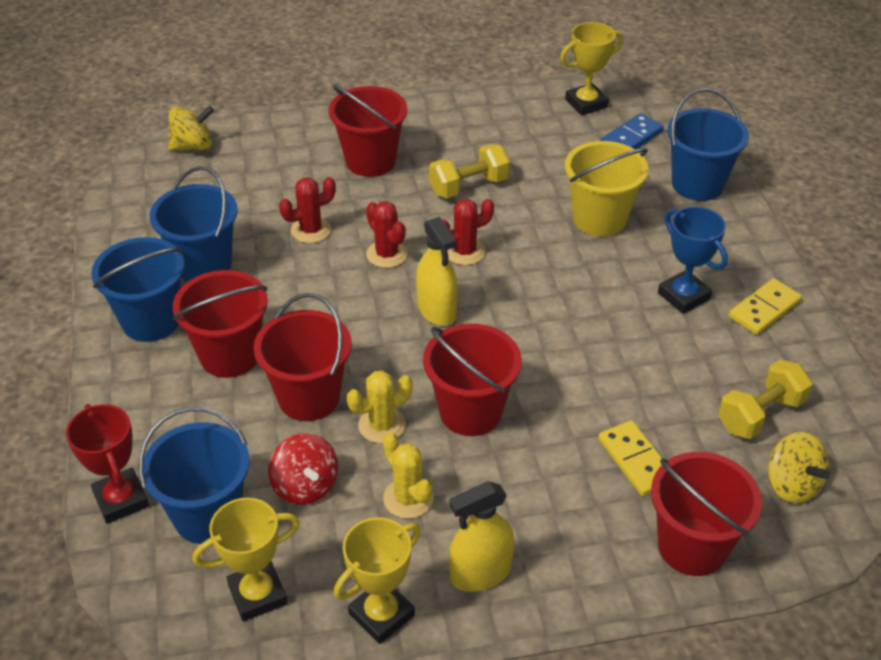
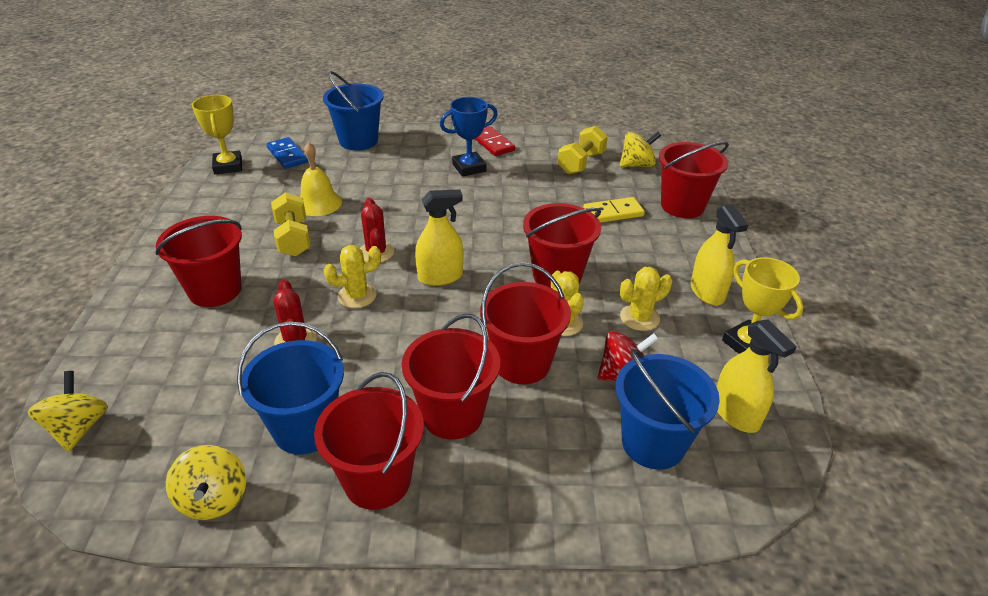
camera: 80 degrees left, 5 degrees down
(121, 499) = (631, 513): red trophy -> none
(129, 235) = (213, 499): none -> yellow spinning top
(151, 321) = (377, 480): blue bucket -> red bucket
(257, 594) = (736, 414): yellow trophy -> yellow spray bottle
(387, 254) = (357, 296): red cactus -> yellow cactus
(542, 187) = (318, 203): none -> yellow bell
(599, 219) = (372, 185): yellow bucket -> none
(760, 414) = (581, 163): yellow dumbbell -> yellow dumbbell turned 60 degrees clockwise
(764, 309) = (492, 143): yellow domino -> red domino

